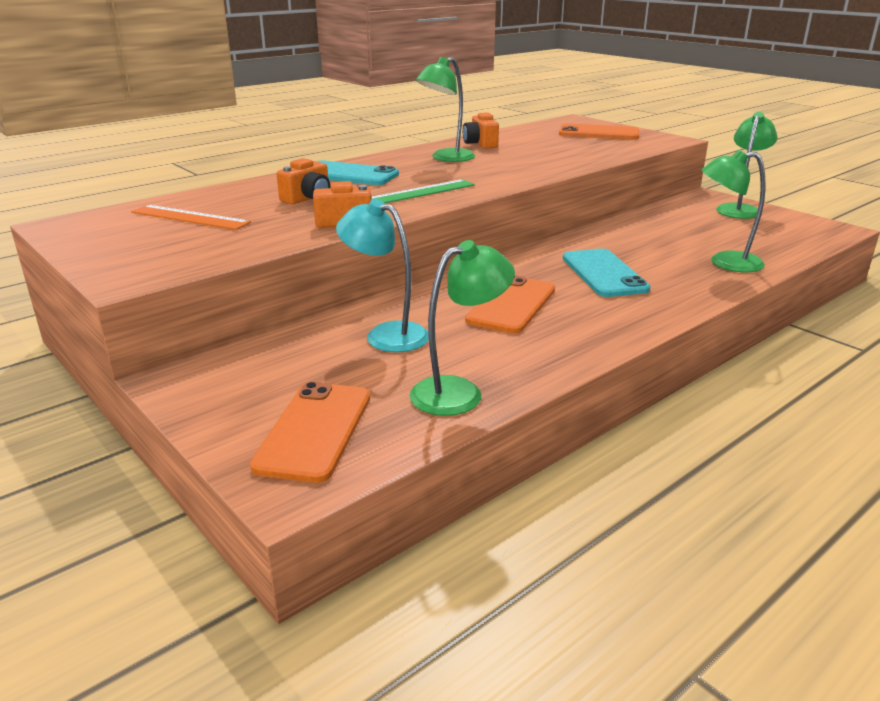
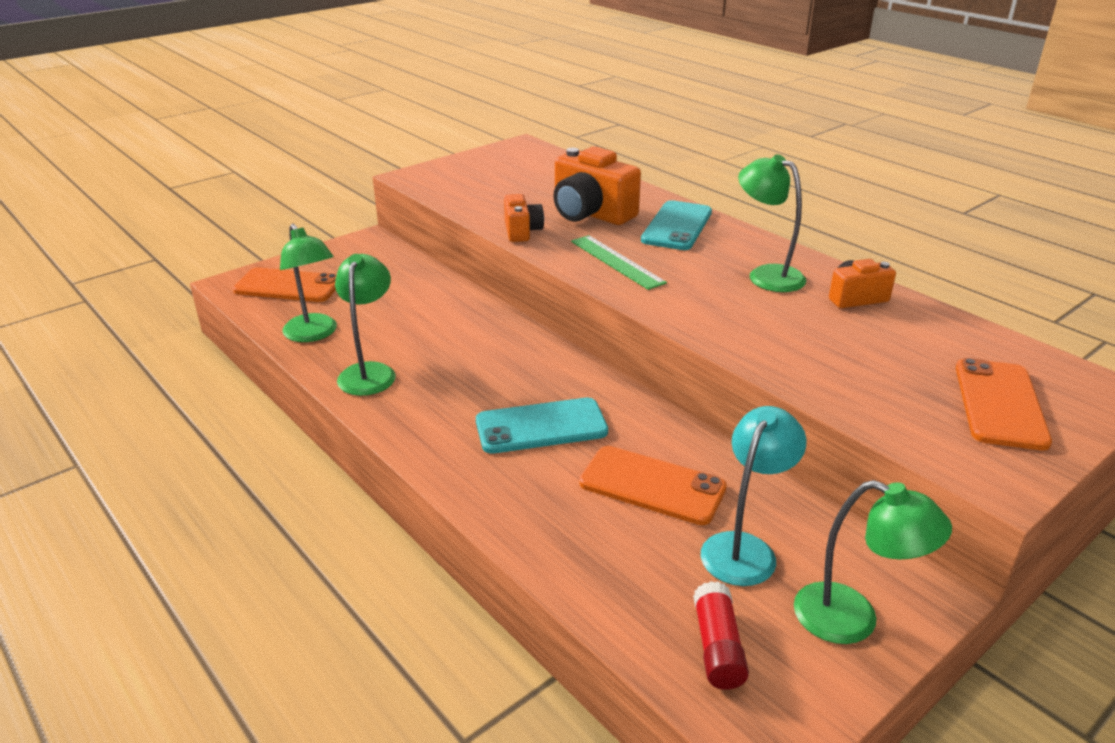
camera: 90 degrees right, 5 degrees up
(190, 217) = (537, 178): orange ruler -> none
(308, 198) = (590, 214): orange camera -> orange camera, size x1.75
(386, 334) = (416, 304): turquoise lamp -> turquoise lamp (744, 548)
(511, 305) = (463, 363): orange phone -> orange phone (652, 485)
(725, 263) = (578, 536): green lamp -> green lamp (369, 372)
(787, 234) = (717, 647): none -> red glue stick

